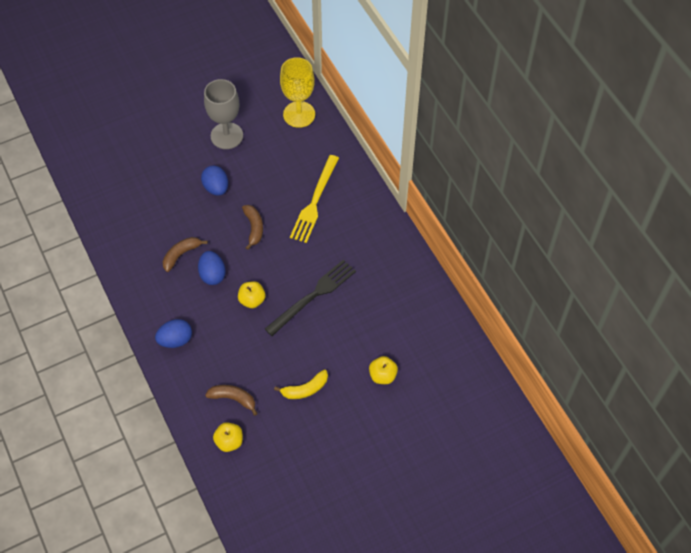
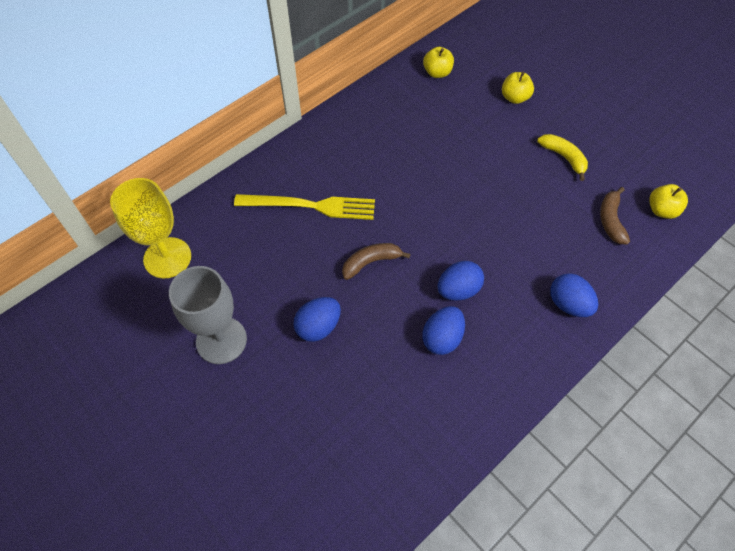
camera: 105 degrees left, 0 degrees up
(181, 254) = (442, 338): brown banana -> blue egg
(252, 300) = (476, 236): yellow apple -> yellow apple (437, 73)
(313, 296) = (445, 177): black fork -> none

